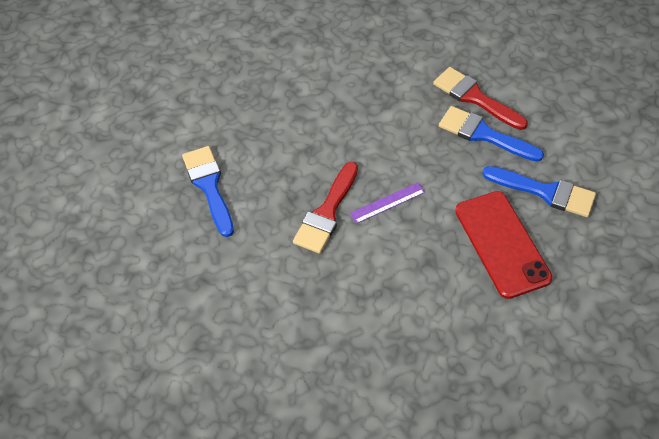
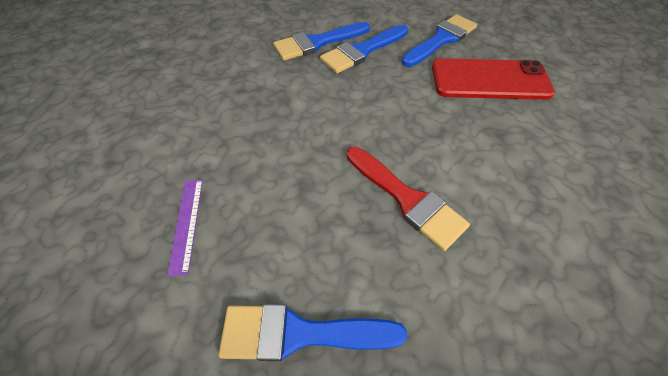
camera: 70 degrees left, 0 degrees up
(387, 203) = (413, 140): purple ruler -> purple ruler (186, 224)
(475, 97) = (317, 43): red brush -> blue brush

